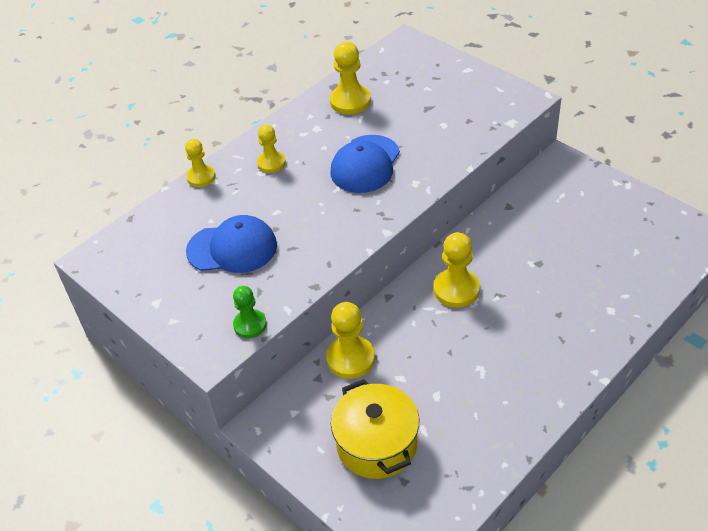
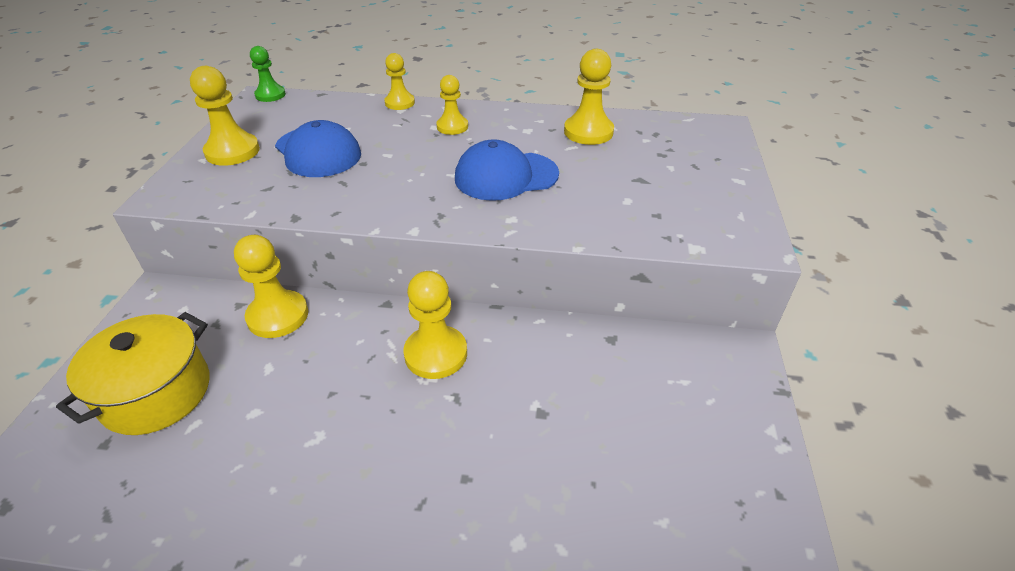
camera: 50 degrees right, 5 degrees down
(178, 299) = (232, 151): none -> yellow pawn
(250, 325) = (216, 201): green pawn -> green pawn (270, 95)

